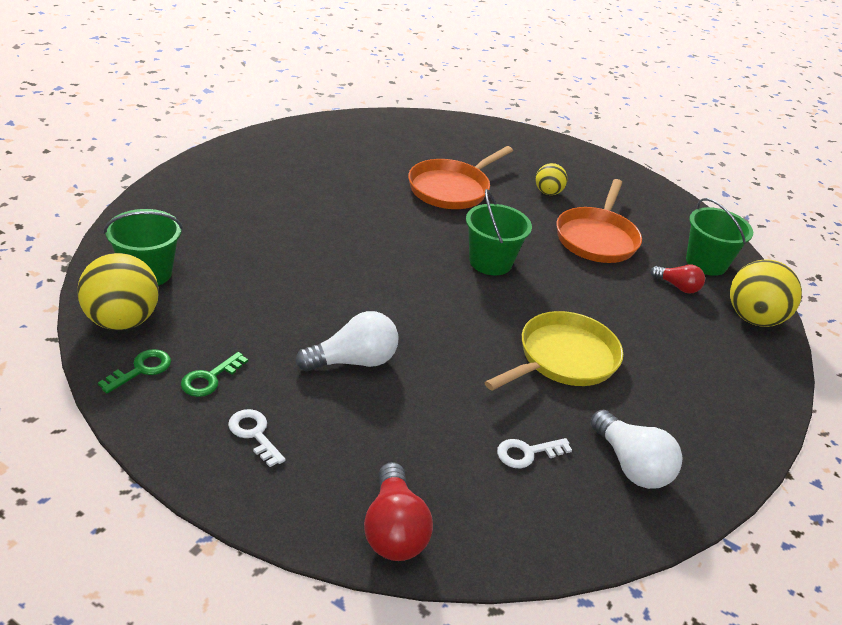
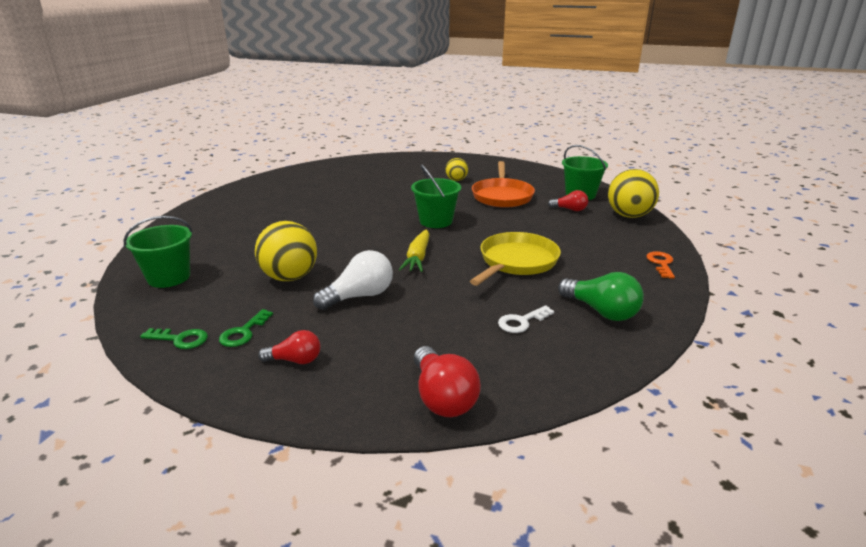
camera: 10 degrees left, 10 degrees down
(122, 321) = (154, 311): yellow ball -> yellow ball (290, 277)
(141, 369) = (180, 339): green key -> green key turned 75 degrees clockwise
(254, 434) = (295, 360): white key -> red light bulb
(444, 319) = (418, 258): none -> yellow carrot
(451, 188) = (389, 189): orange pan -> none
(631, 465) = (601, 311): white light bulb -> green light bulb
(750, 412) = (661, 263): none -> orange key

